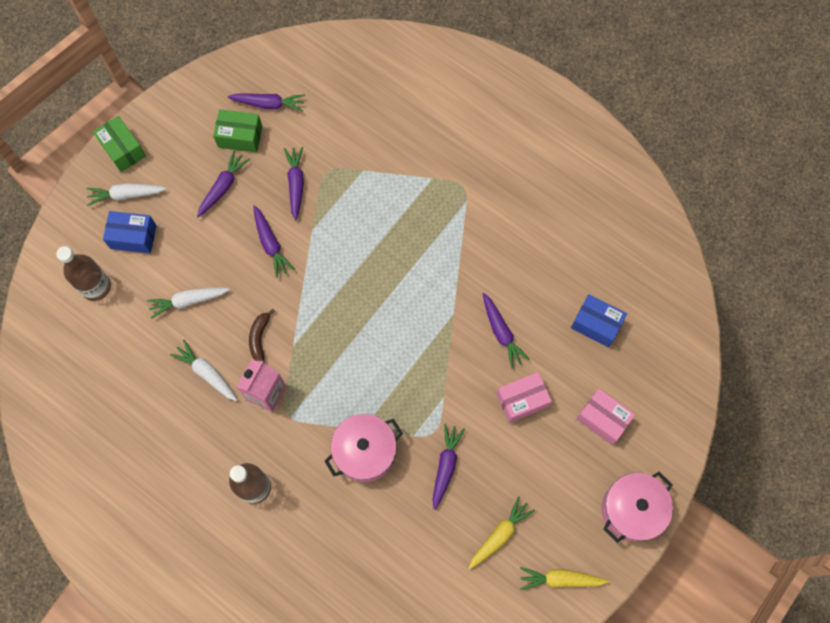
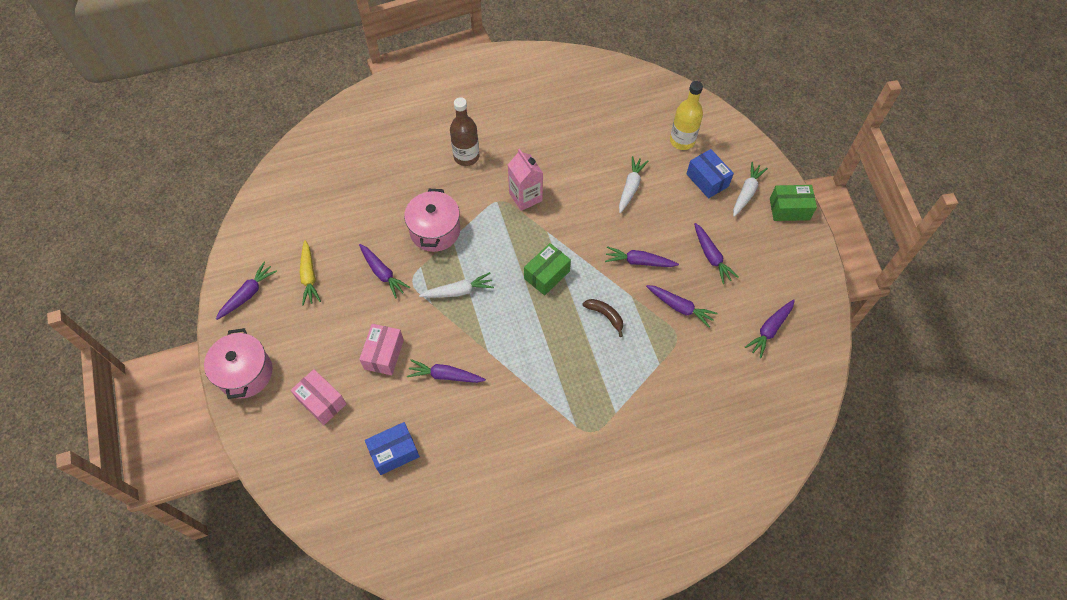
camera: 125 degrees right, 10 degrees down
(96, 287) = (682, 141): brown bottle -> yellow bottle
(133, 237) = (707, 180): blue box -> blue box turned 75 degrees counterclockwise
(206, 373) = (567, 171): white carrot -> white carrot (458, 291)
(240, 137) = (750, 292): green box -> green box (547, 275)
(260, 338) = (569, 214): brown banana -> brown banana (605, 316)
(560, 579) = (248, 294): yellow carrot -> purple carrot
(602, 419) = (321, 401): pink box -> pink box turned 60 degrees clockwise

